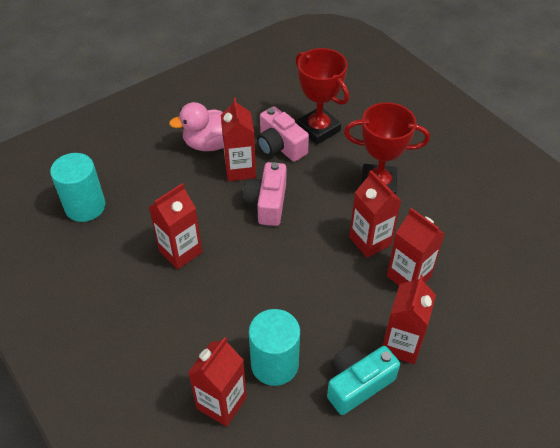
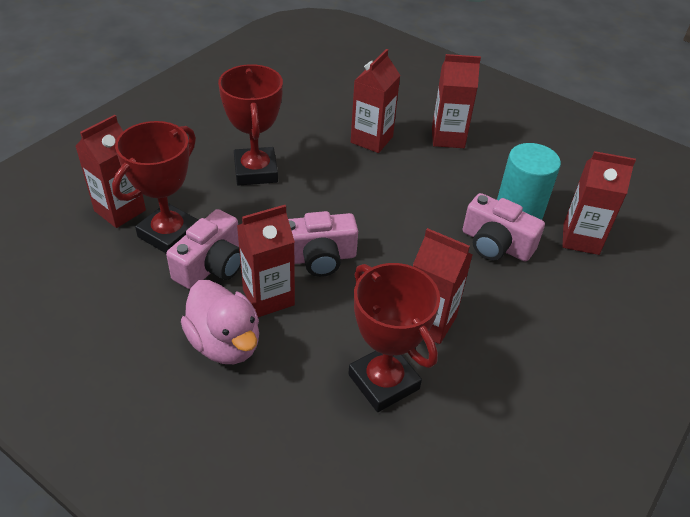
camera: 110 degrees left, 5 degrees down
(85, 206) = (406, 466): turquoise cylinder -> none
(145, 212) = (383, 382): none -> red trophy
(240, 326) = (495, 244): none -> pink camera
(357, 383) = (502, 158): turquoise camera -> none
(370, 241) = (339, 168): red carton -> red carton (120, 210)

